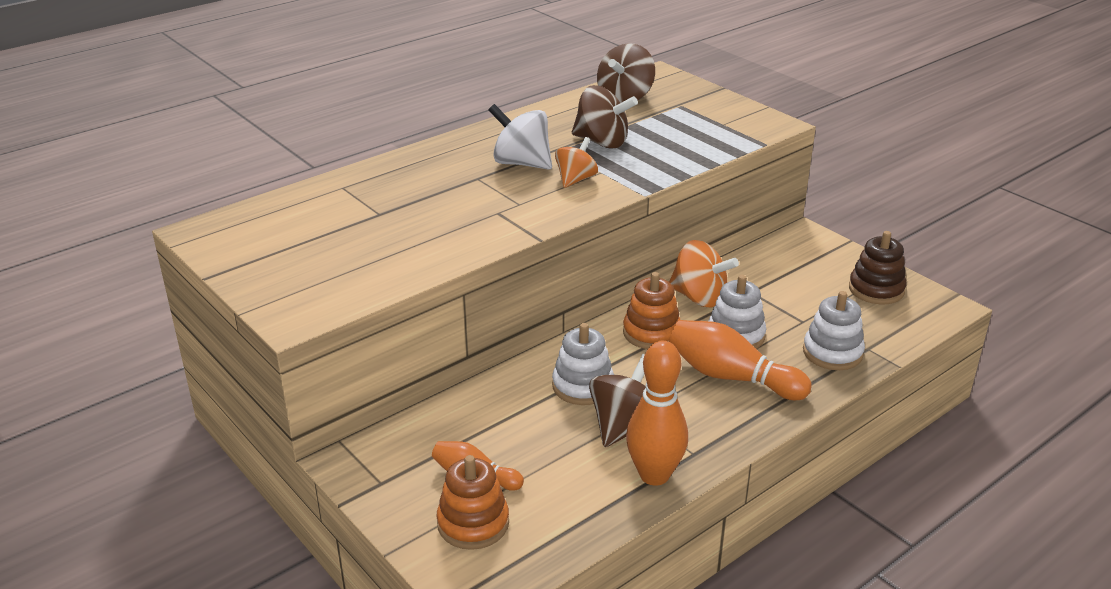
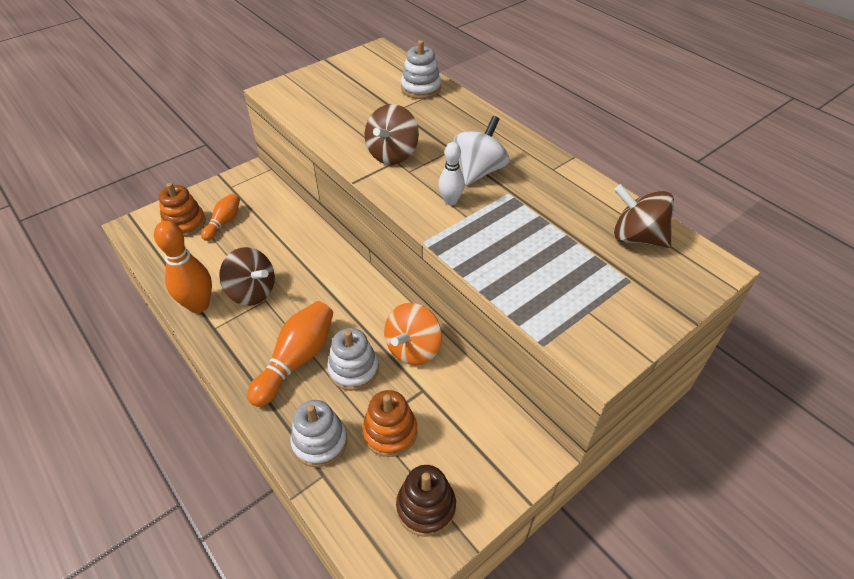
camera: 90 degrees right, 15 degrees up
(575, 180) = (450, 201): orange spinning top -> white bowling pin
(583, 386) = (301, 271): white stacking toy -> white stacking toy (421, 88)
(602, 142) = (527, 218): brown spinning top -> brown spinning top (392, 154)
(651, 333) = (362, 313): orange stacking toy -> orange stacking toy (390, 432)

